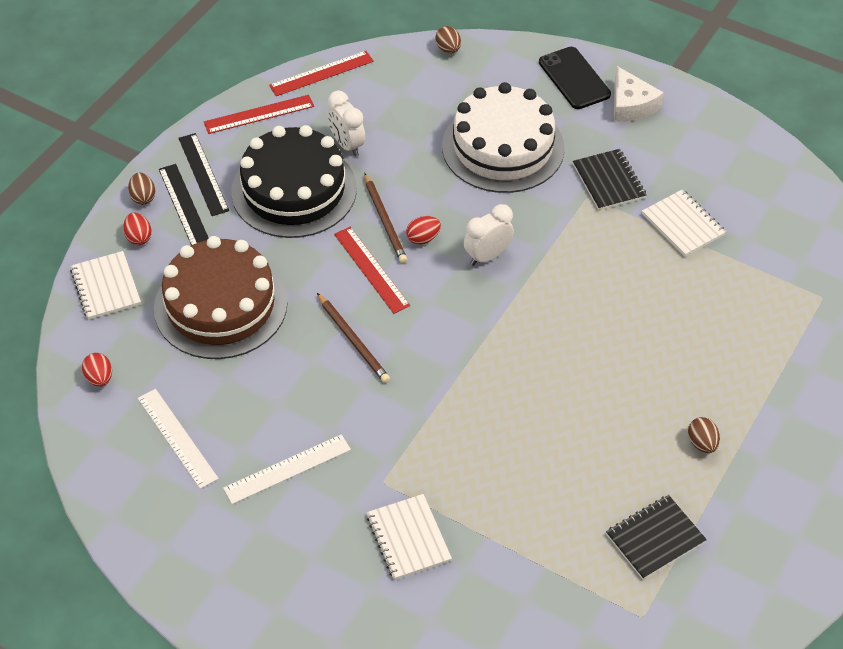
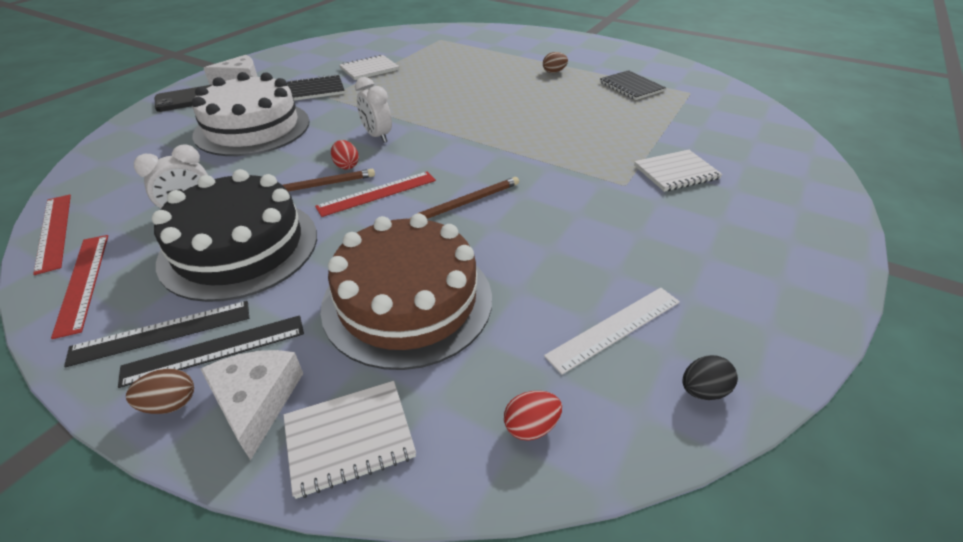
camera: 90 degrees left, 10 degrees down
(112, 482) = (702, 390): none -> black egg
(139, 237) = (256, 401): red egg -> white cheese
(287, 469) = (630, 239): white ruler -> none
(448, 49) = (97, 152): brown egg -> none

